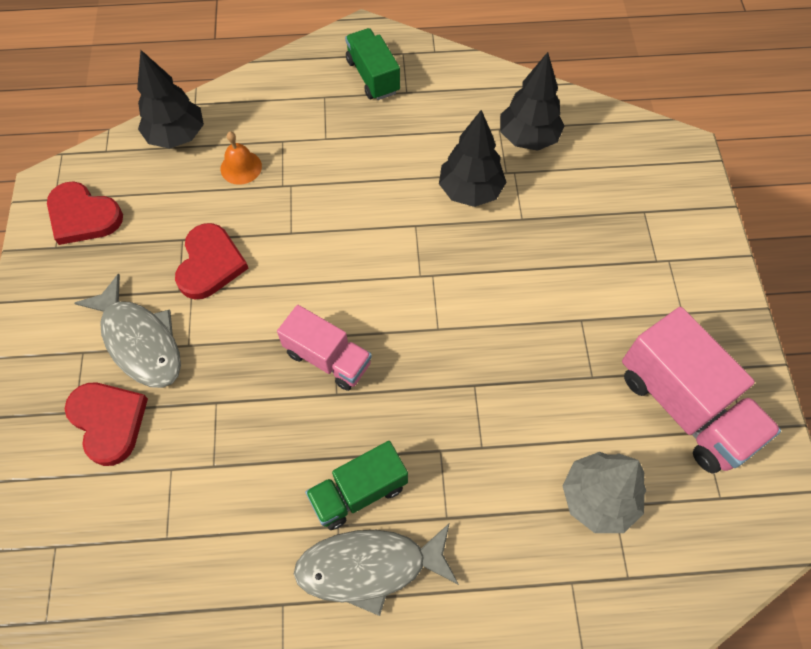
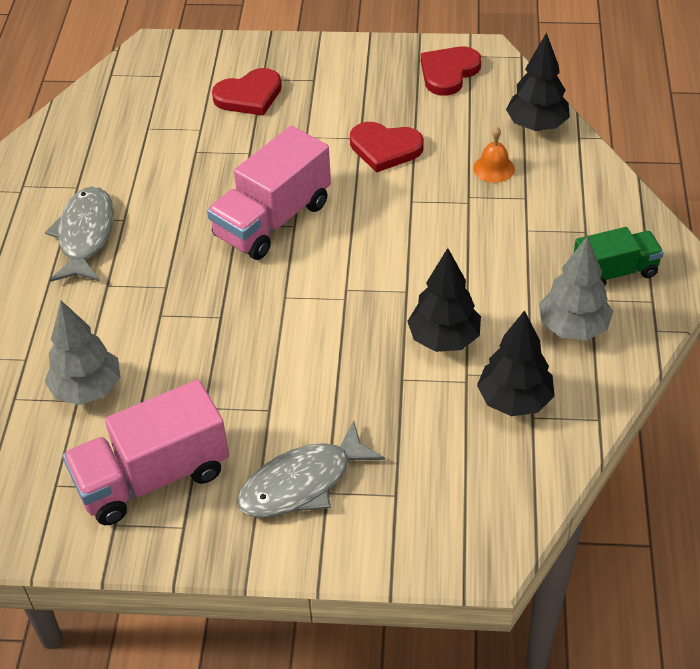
camera: 100 degrees right, 15 degrees down
(140, 341) = (316, 109): grey fish -> grey fish (302, 483)
(328, 358) = (272, 220): pink truck -> pink truck, size x1.61
(359, 492) = (147, 233): green truck -> none
(441, 102) = (573, 328): none -> grey tree

